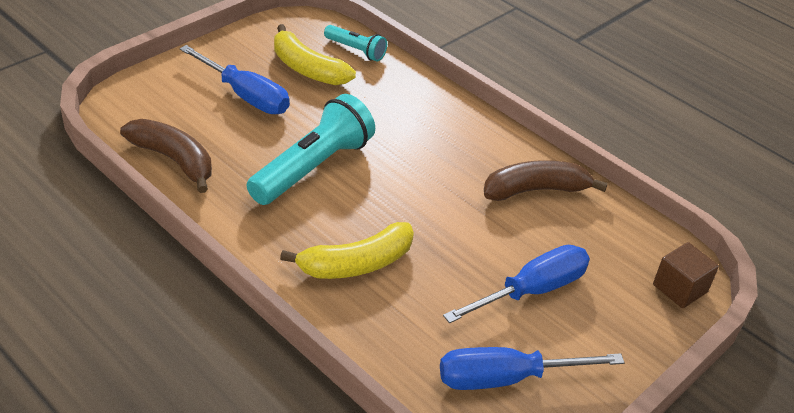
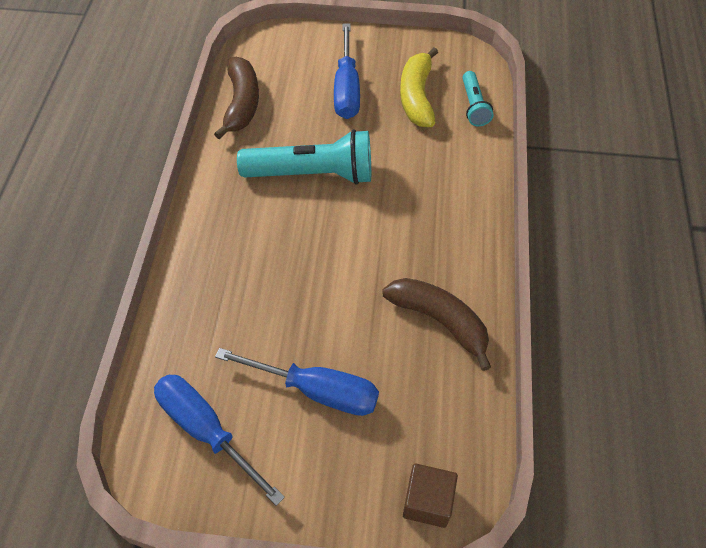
camera: 55 degrees right, 15 degrees up
(356, 264) = (239, 264): yellow banana -> none

